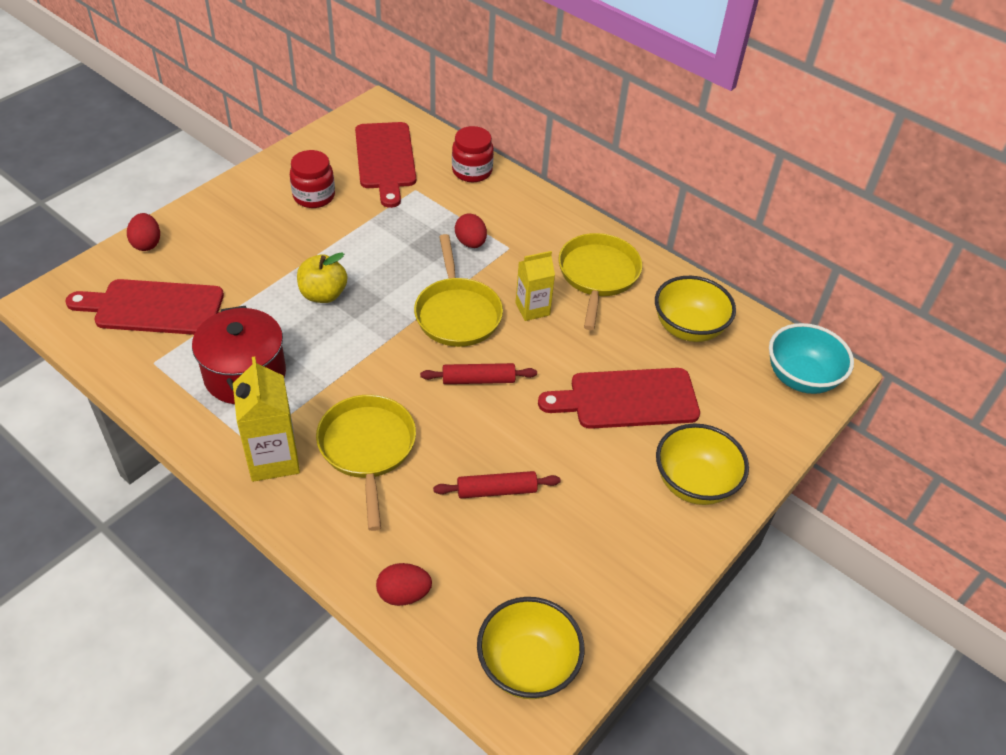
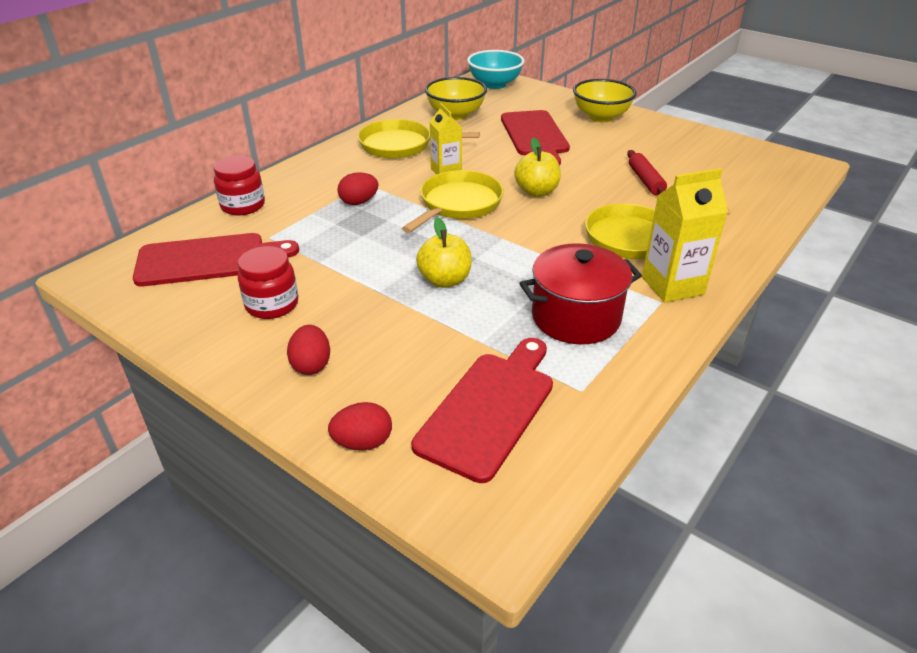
camera: 90 degrees left, 10 degrees down
(153, 307) = (489, 409): red cutting board -> red cutting board turned 150 degrees counterclockwise
(403, 594) = (760, 212): red egg -> red egg (311, 365)
(457, 313) = (458, 204): yellow pan -> yellow pan turned 45 degrees counterclockwise
(478, 380) = (536, 192): red rolling pin -> yellow apple
(527, 665) = (777, 167): yellow bowl -> none

